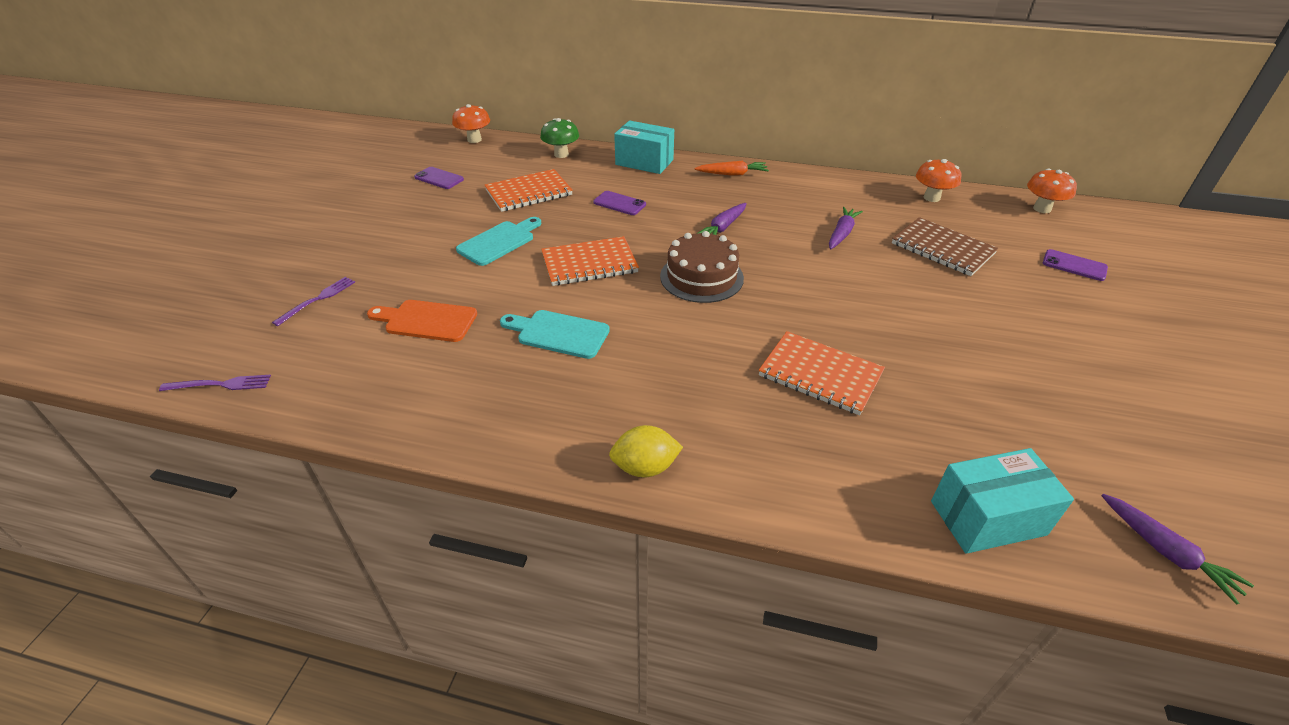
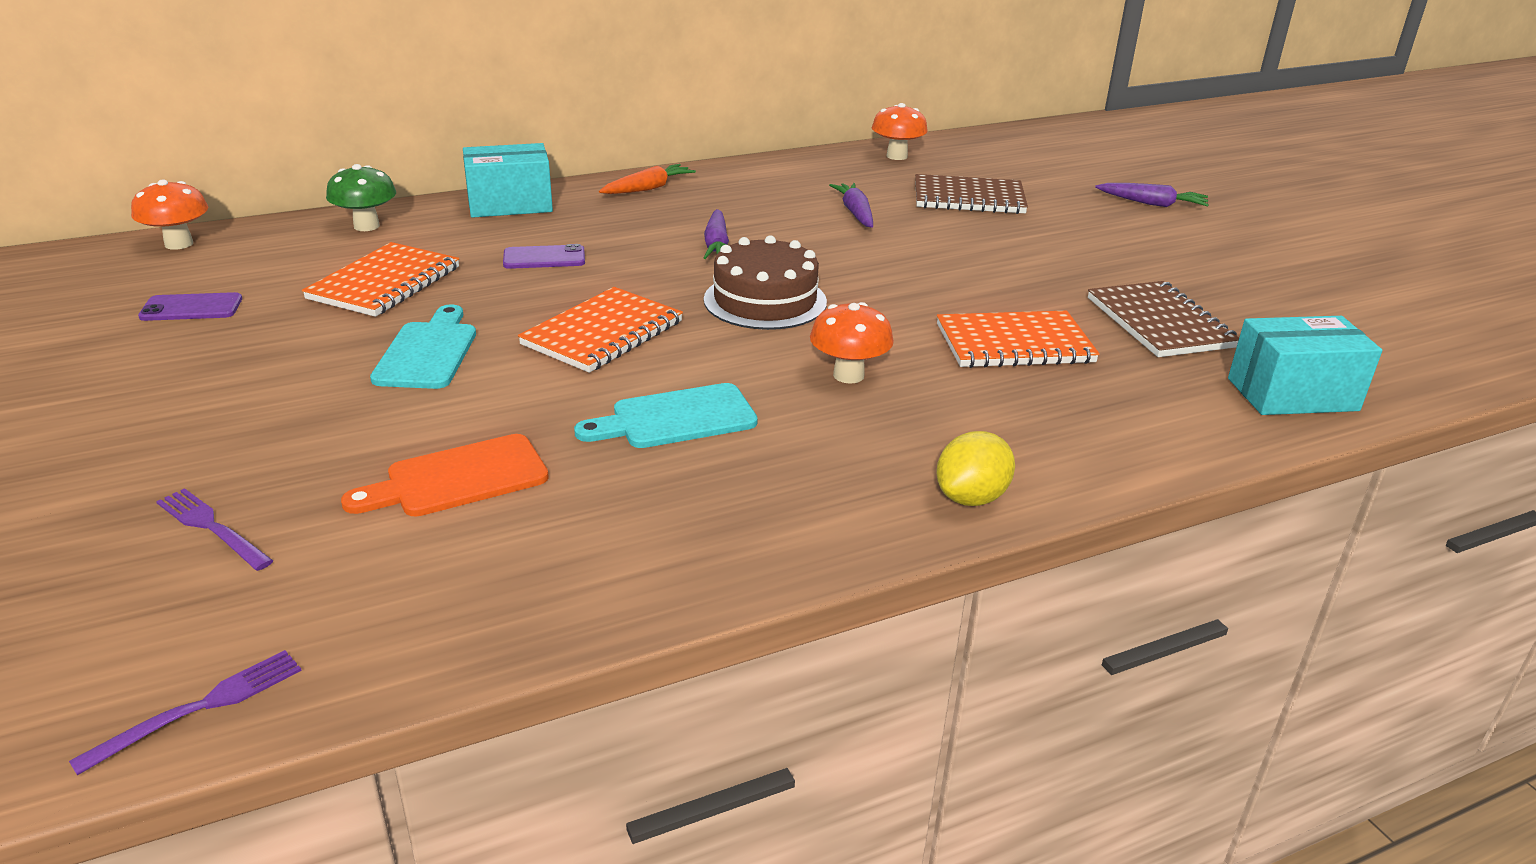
camera: 40 degrees left, 10 degrees down
(318, 299) = (212, 527): purple fork -> purple fork turned 45 degrees counterclockwise
(957, 407) = (1159, 323): none -> brown notebook
(987, 518) = (1292, 394): turquoise box -> turquoise box turned 45 degrees clockwise
(1042, 209) = (1006, 140): orange mushroom -> orange mushroom (848, 375)
(1074, 265) = (1093, 179): purple phone -> none
(1166, 552) = (1419, 361): purple carrot -> purple carrot (1152, 204)

